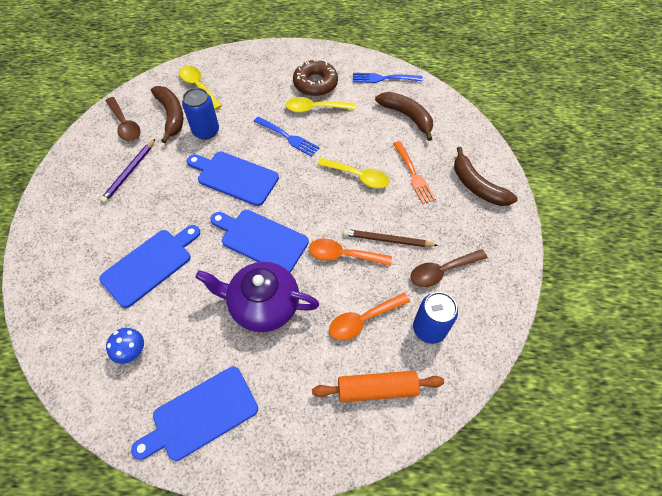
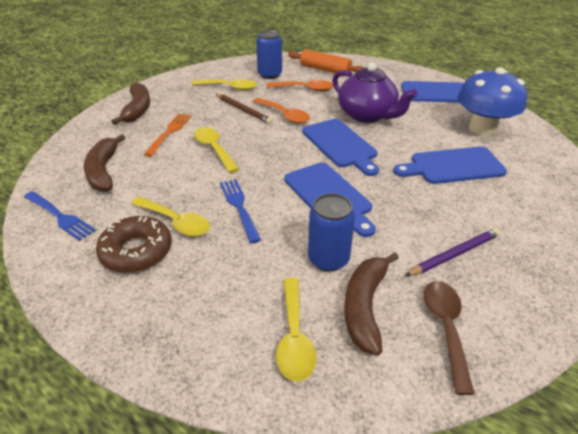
camera: 145 degrees left, 20 degrees down
(131, 351) = (482, 128): blue mushroom -> blue mushroom, size x2.13
(442, 271) = (229, 88): brown spoon -> yellow spoon

